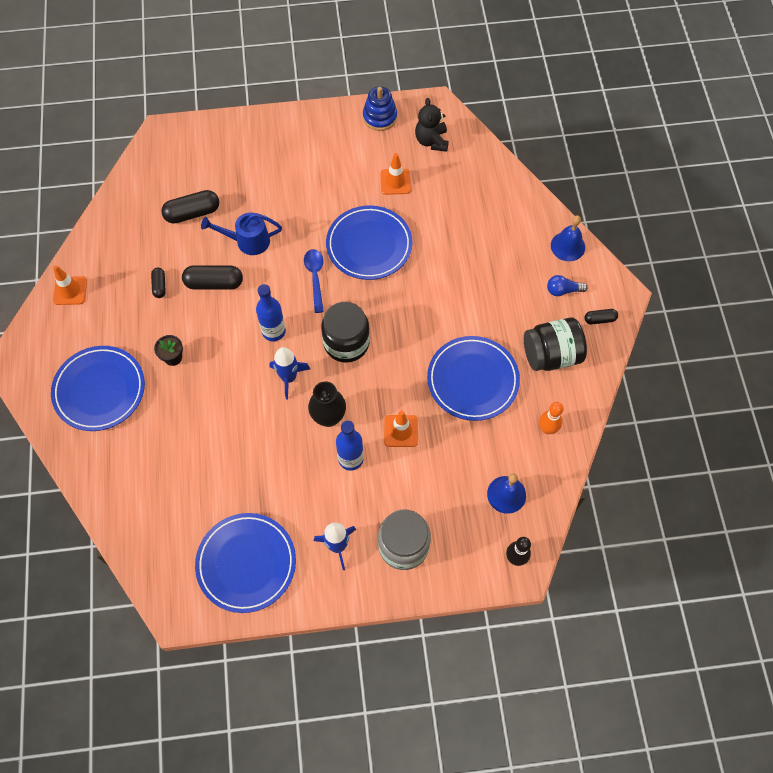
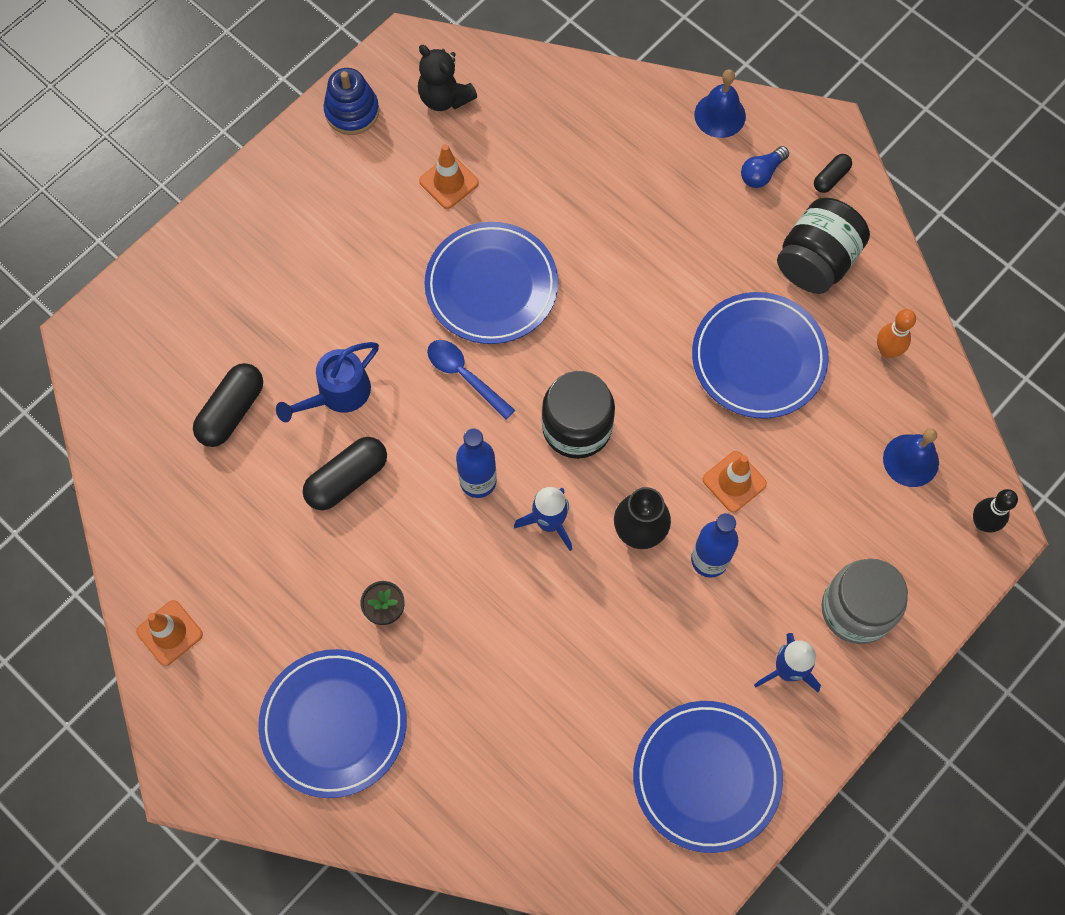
camera: 40 degrees left, 5 degrees up
(159, 286) = (281, 536): black capsule -> none

